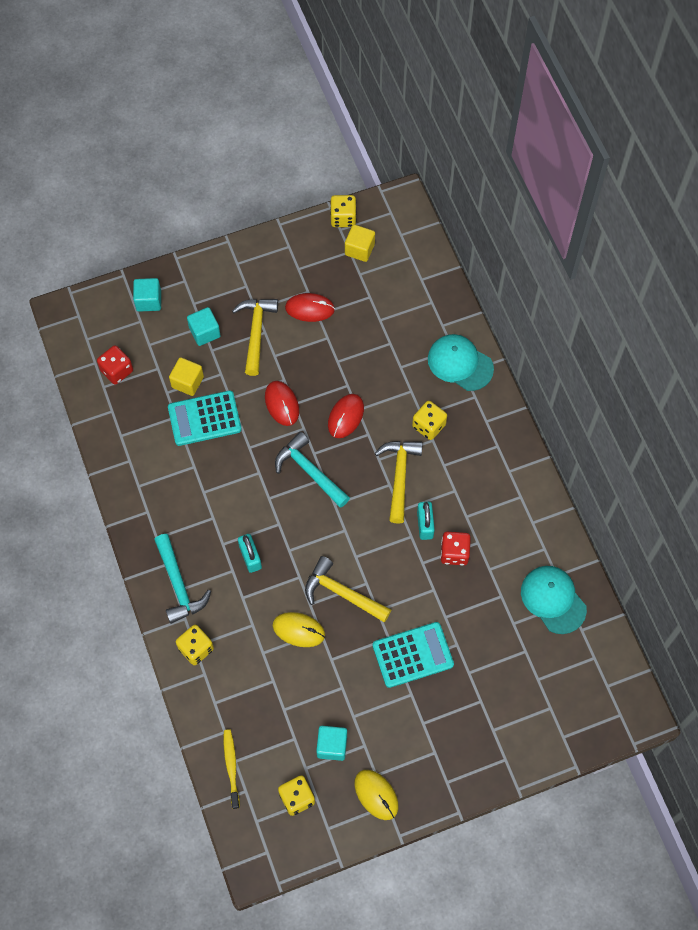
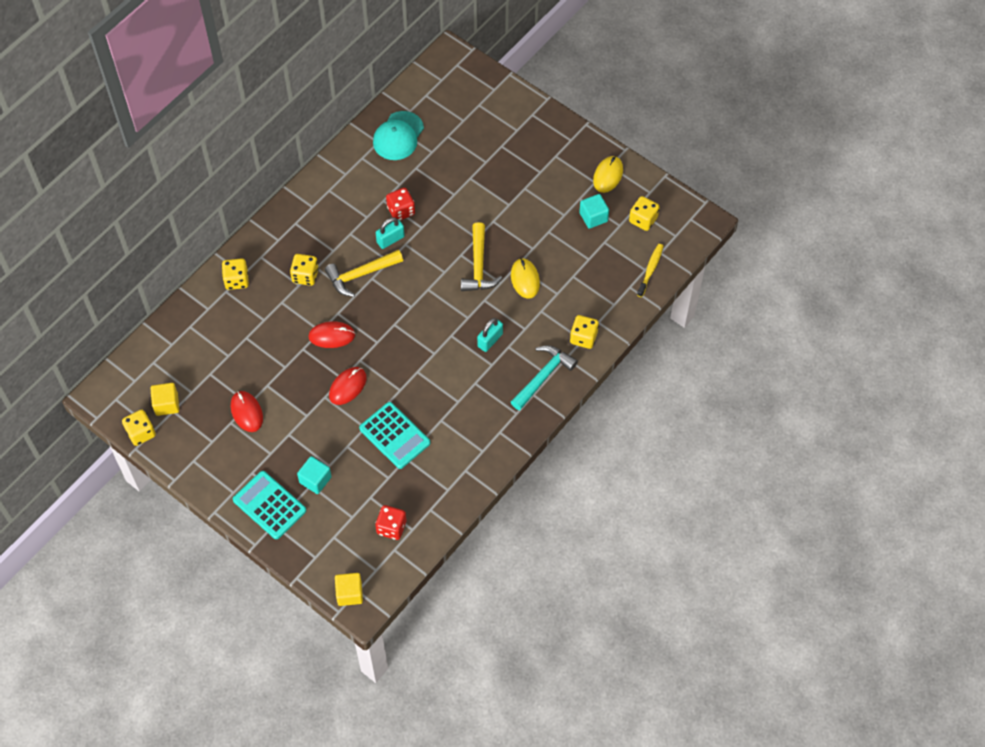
camera: 120 degrees left, 5 degrees down
(148, 301) = (310, 542): turquoise cube -> none
(187, 382) = (369, 467): yellow cube -> yellow cube (349, 593)
(231, 767) = (650, 269): yellow toothbrush -> yellow toothbrush turned 150 degrees clockwise
(256, 332) = (292, 440): yellow hammer -> none
(309, 471) = (394, 337): turquoise hammer -> none
(412, 655) = (495, 200): turquoise calculator -> turquoise calculator (269, 505)
(460, 363) = (236, 280): turquoise cap -> yellow dice

